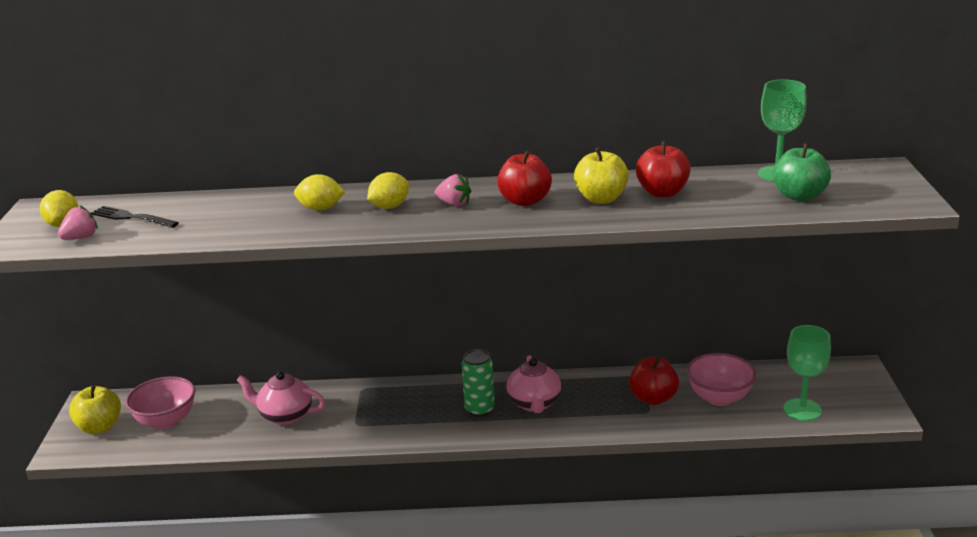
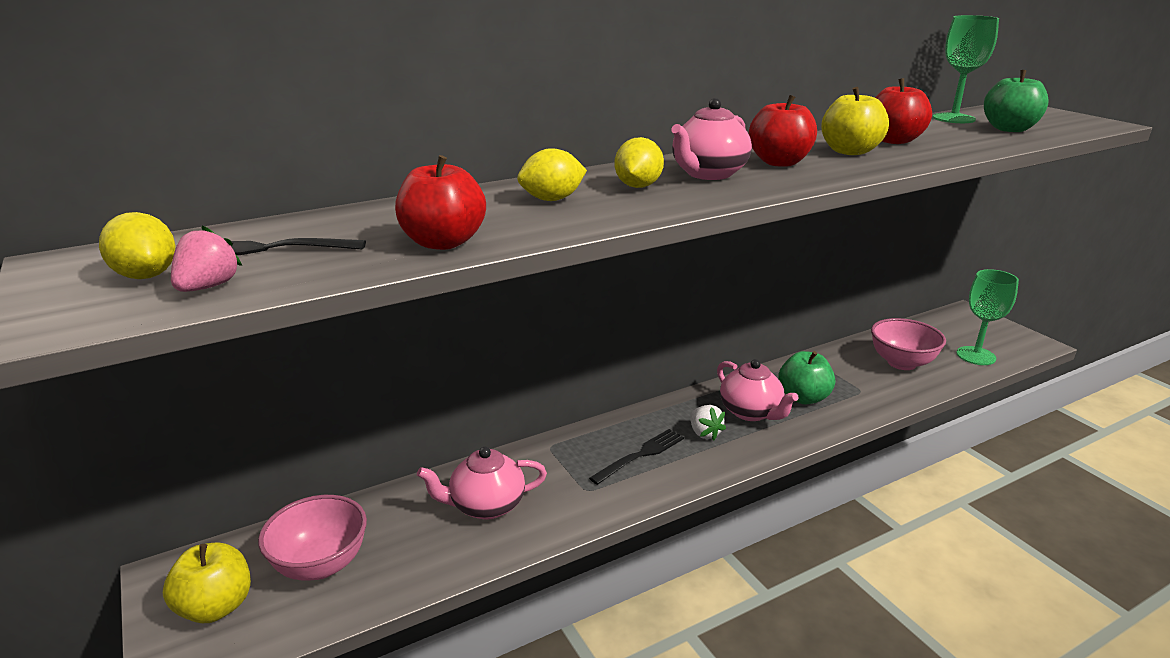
camera: 30 degrees left, 0 degrees up
(416, 412) = (640, 455): none -> black fork
(454, 203) = (708, 174): pink strawberry -> pink teapot
(479, 409) = (704, 433): green can -> white strawberry
(591, 404) = (803, 398): none -> green apple
(653, 398) = (849, 378): red apple -> red apple (443, 243)

